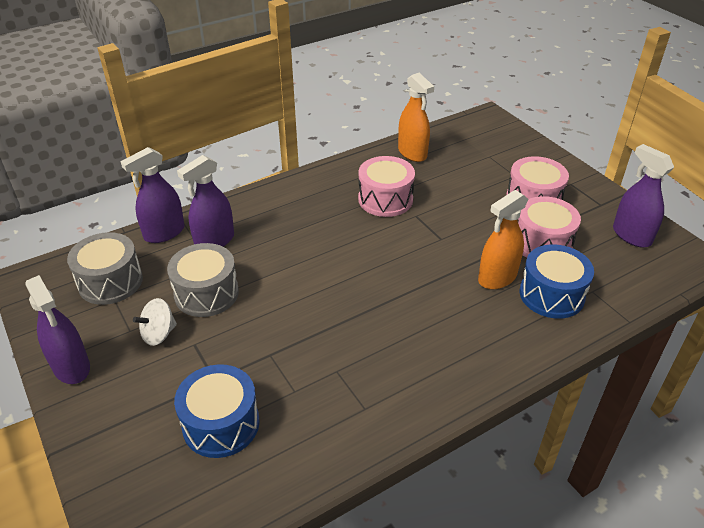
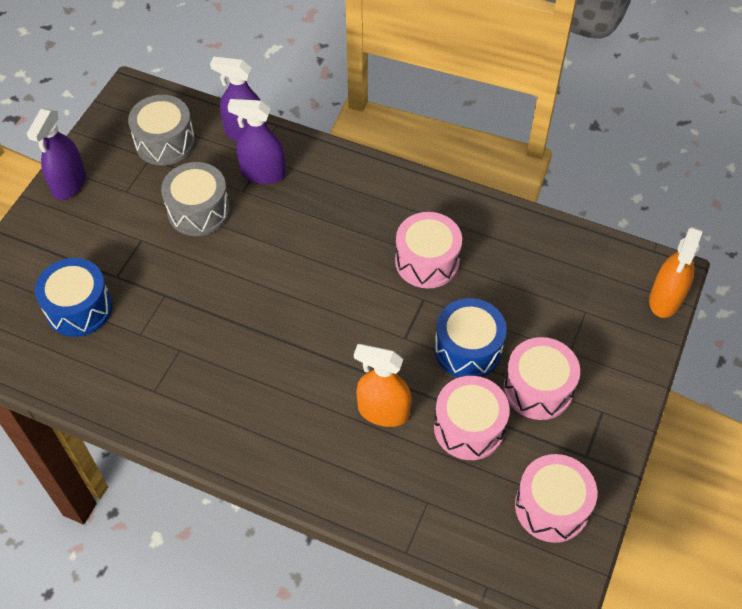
camera: 55 degrees right, 15 degrees up
(159, 334) = (135, 211): white spinning top -> none
(412, 153) = (526, 241): orange spray bottle -> orange spray bottle (665, 299)
(551, 295) = (393, 468): blue drum -> blue drum (468, 349)
(631, 235) = (551, 506): purple spray bottle -> pink drum

